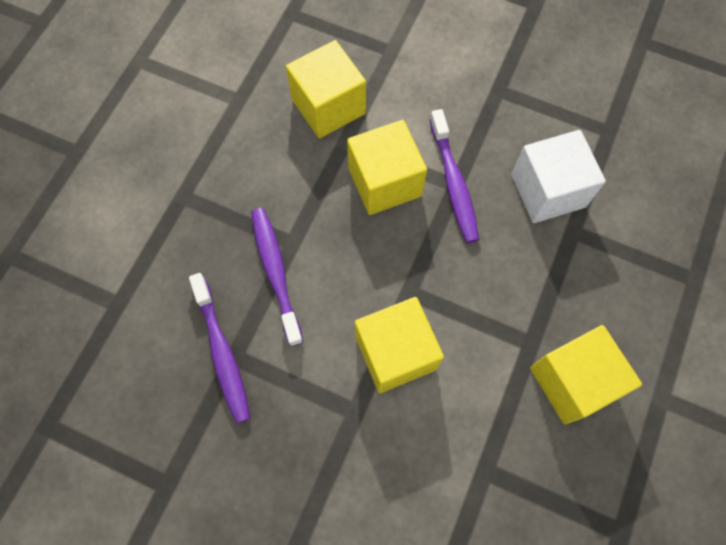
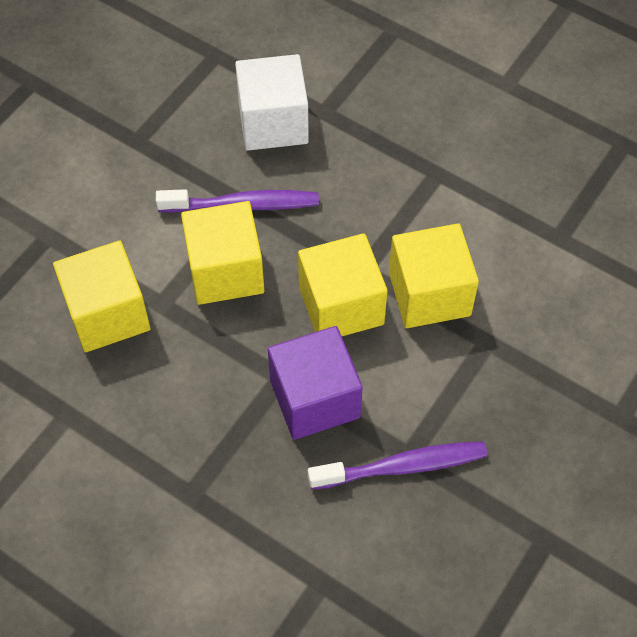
camera: 80 degrees left, 10 degrees down
(275, 272) = (314, 399): purple toothbrush -> purple cube
(572, 381) = (481, 147): yellow cube -> yellow cube (341, 305)

